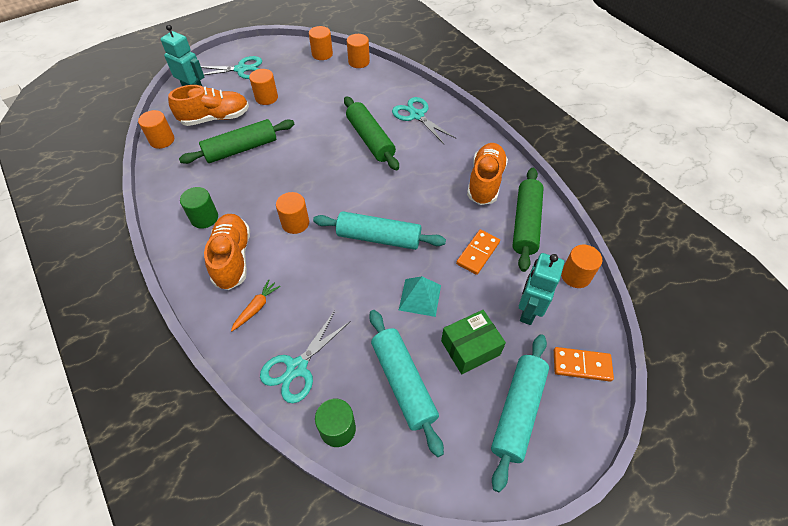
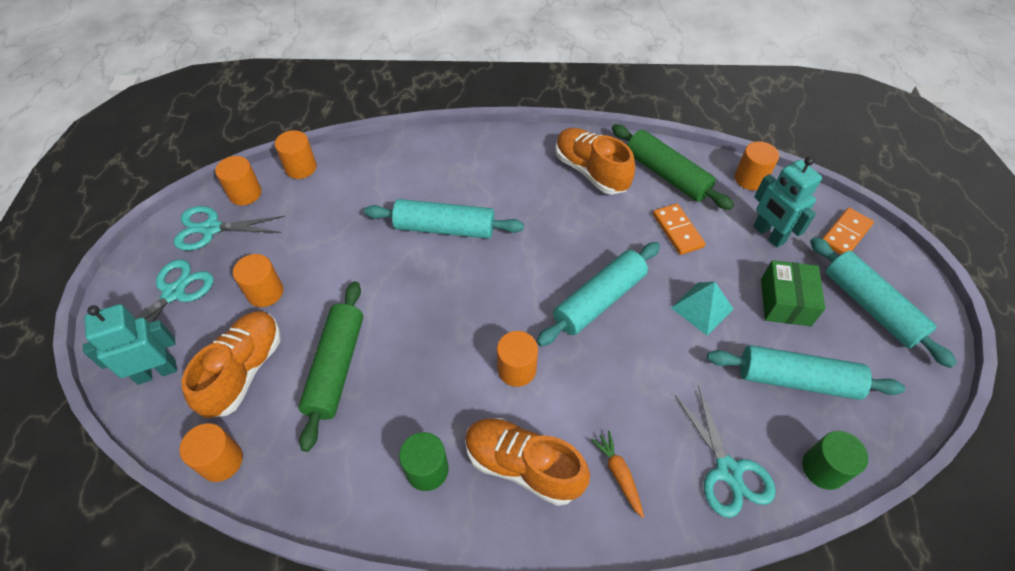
camera: 55 degrees left, 0 degrees up
(370, 139) = (444, 228): green rolling pin -> turquoise rolling pin
(416, 115) = (445, 168): turquoise scissors -> turquoise scissors (211, 228)

